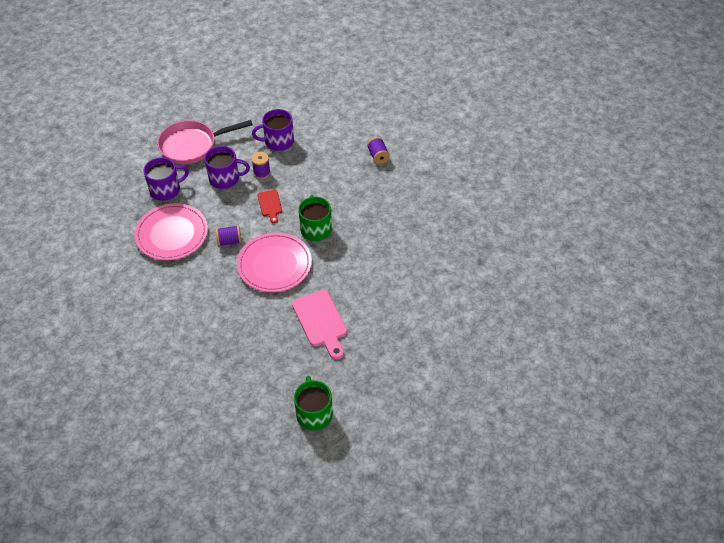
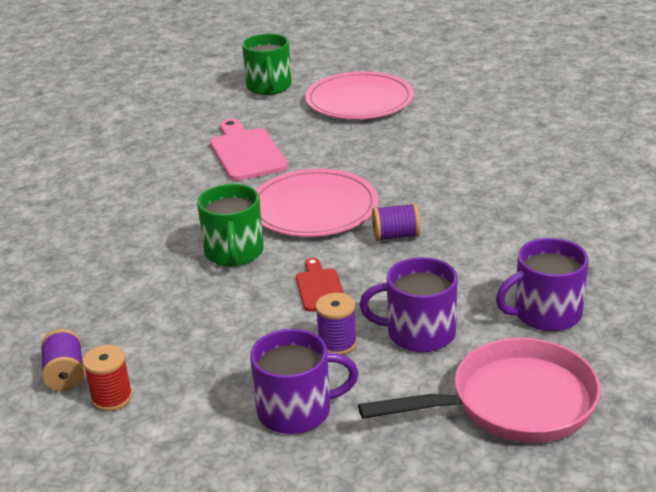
camera: 175 degrees left, 20 degrees down
(172, 234) = (507, 245): pink plate -> pink plate (359, 101)
(354, 146) = (112, 398): none -> red spool

